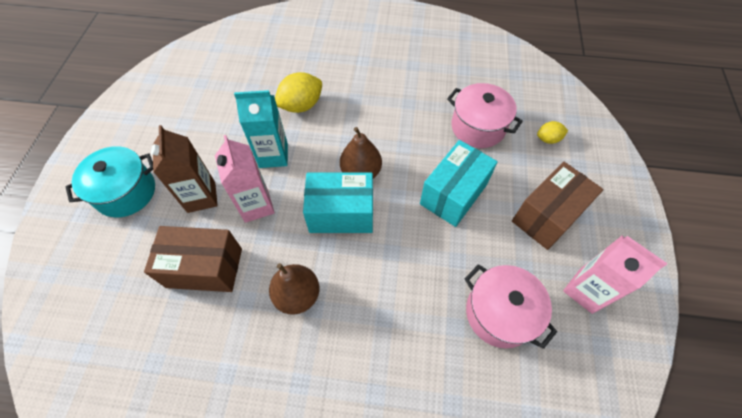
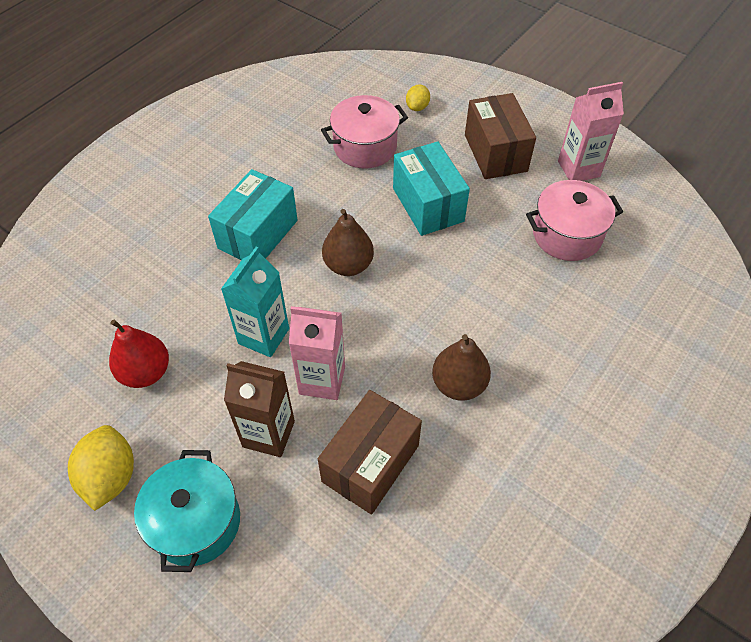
camera: 60 degrees left, 5 degrees down
(216, 112) = (146, 372): none -> red pear
(301, 105) = (211, 279): yellow lemon -> yellow lemon (110, 477)
(341, 213) = (387, 305): turquoise box -> turquoise box (257, 234)

